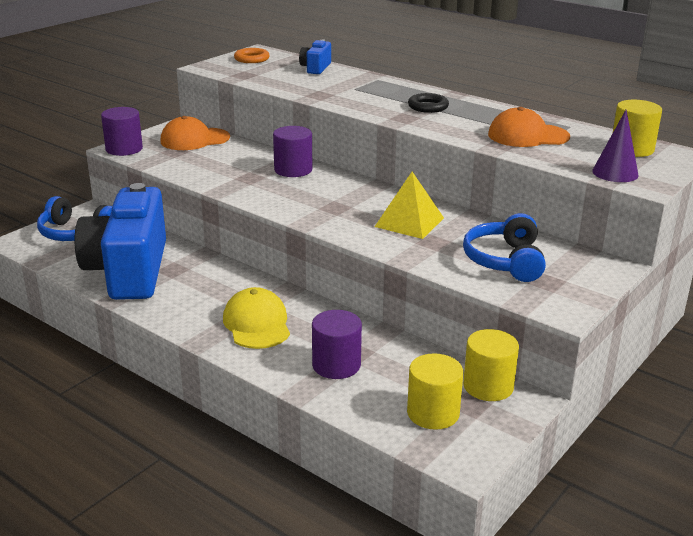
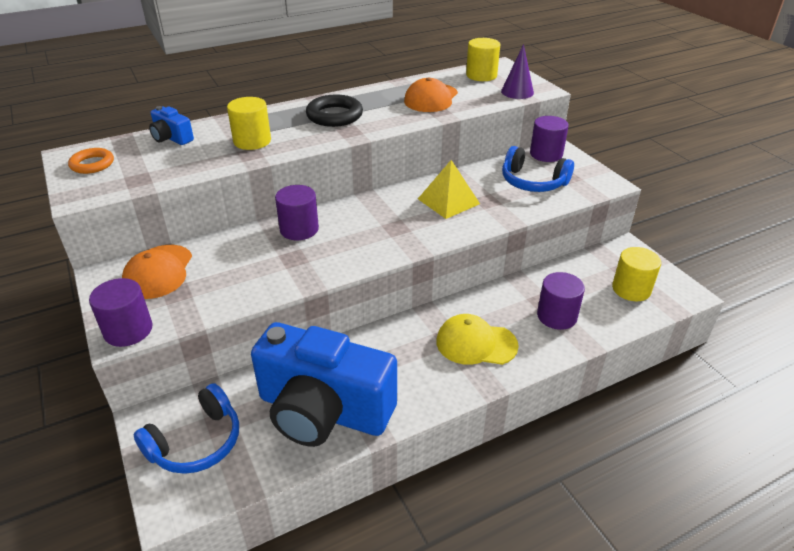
camera: 65 degrees left, 10 degrees up
(428, 107) = (334, 116): black ring -> black ring, size x1.51
(488, 386) = (606, 256): yellow cylinder -> yellow cylinder (252, 141)
(586, 260) = (546, 154): none -> purple cylinder

